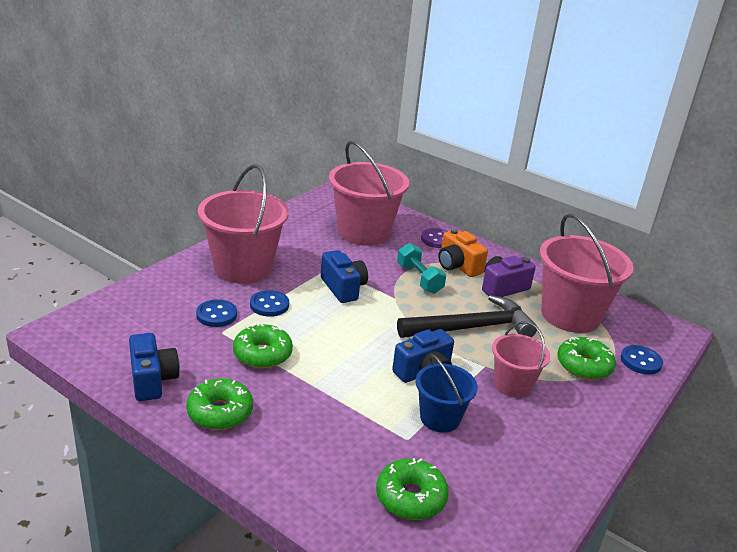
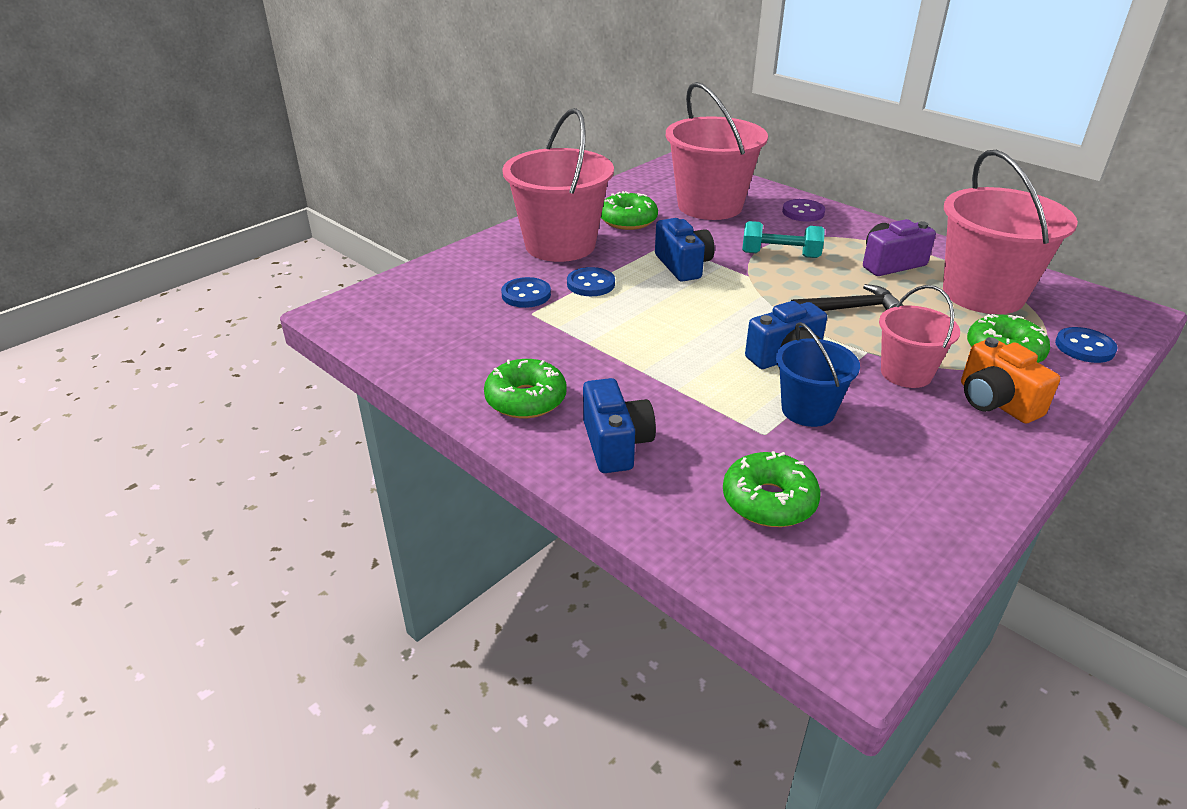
camera: 10 degrees right, 5 degrees up
(152, 380) = (446, 364): blue camera -> blue camera (615, 444)
(262, 354) = (580, 337): green donut -> green donut (628, 220)
(419, 279) = (780, 255): turquoise dumbbell -> turquoise dumbbell turned 60 degrees counterclockwise
(458, 266) = (830, 240): orange camera -> orange camera (996, 402)
(471, 327) = (849, 308): black hammer -> black hammer, size x0.61

